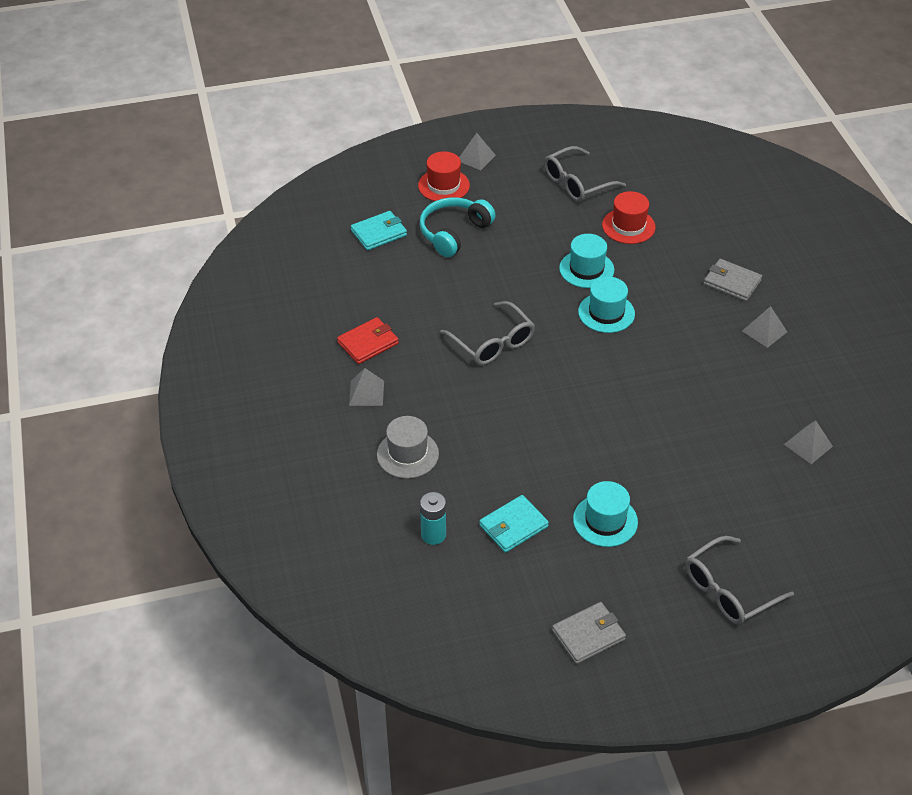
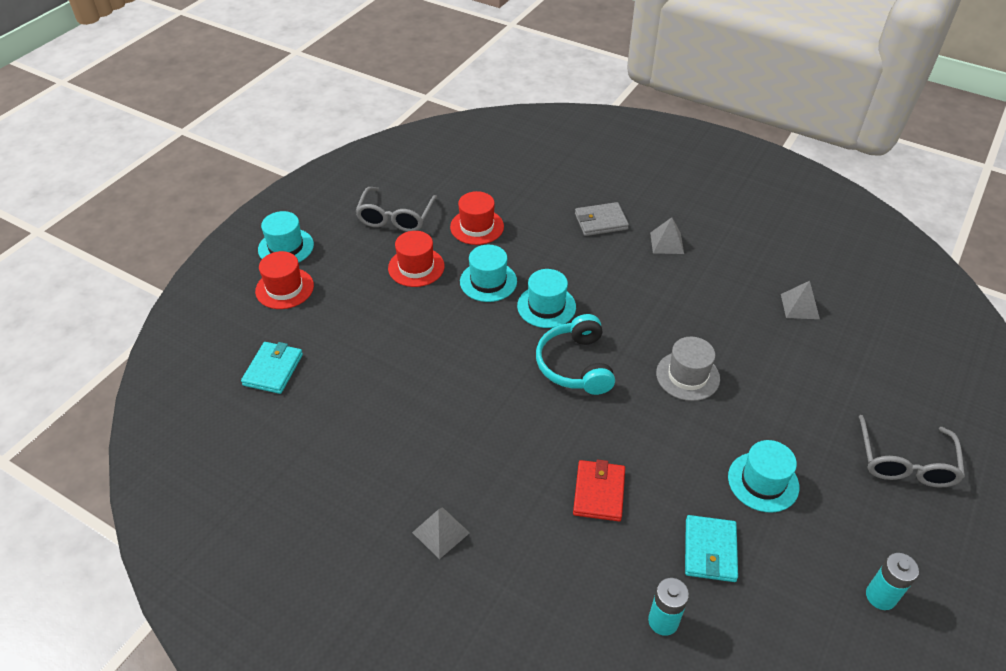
camera: 45 degrees left, 0 degrees up
(368, 343) = (385, 482): red wallet -> red wallet (599, 492)
(407, 454) = (548, 561): grey hat -> grey hat (687, 376)
(454, 233) = (343, 324): turquoise headphones -> turquoise headphones (575, 365)
(476, 158) = (286, 247): grey pyramid -> turquoise hat
(492, 342) = (491, 397): grey glasses -> none
(548, 227) = (416, 267): none -> red hat
(588, 635) = (880, 596): grey wallet -> turquoise battery

